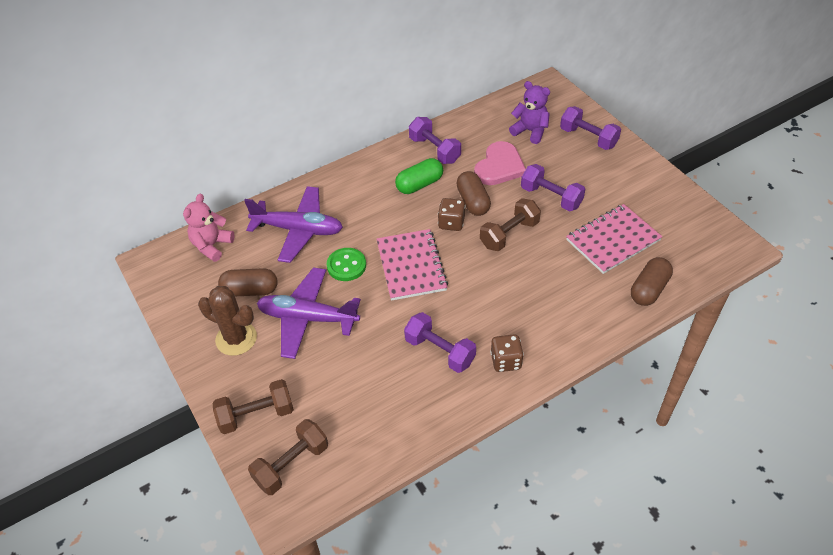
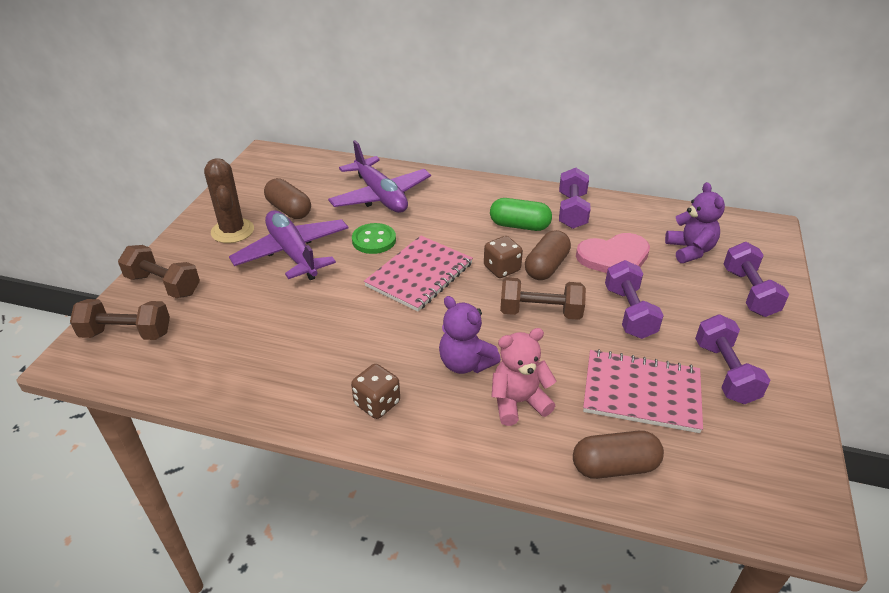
camera: 45 degrees right, 10 degrees down
(212, 246) = (312, 169): pink teddy bear -> pink teddy bear (518, 402)
(440, 351) = (340, 350): purple dumbbell -> purple dumbbell (725, 372)
(515, 298) = (465, 363): none -> purple teddy bear

